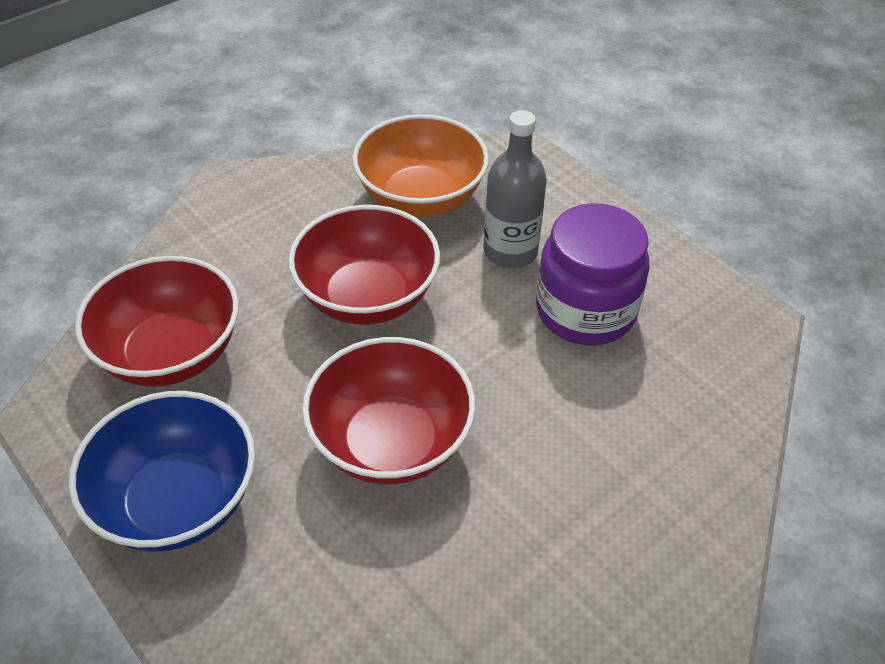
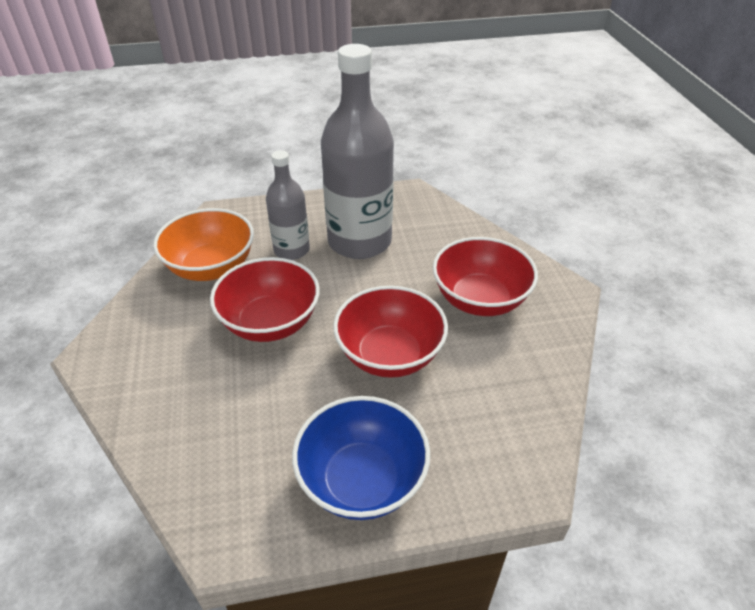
camera: 60 degrees left, 5 degrees down
(171, 353) = (228, 443): red bowl -> red bowl (480, 299)
(585, 311) = (359, 241): purple jar -> grey bottle

